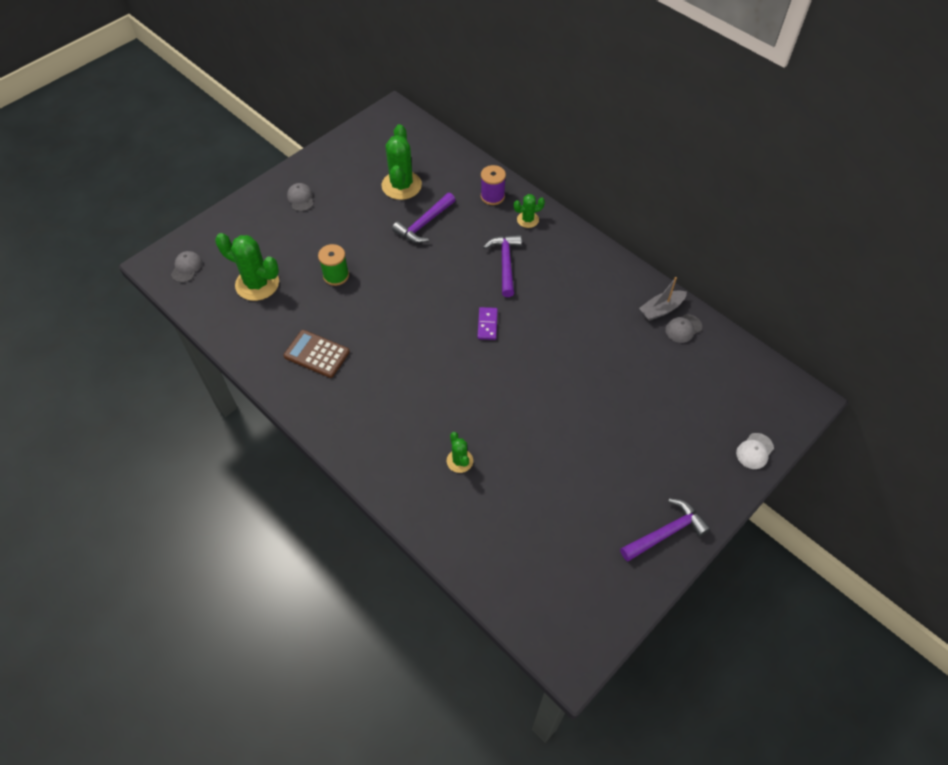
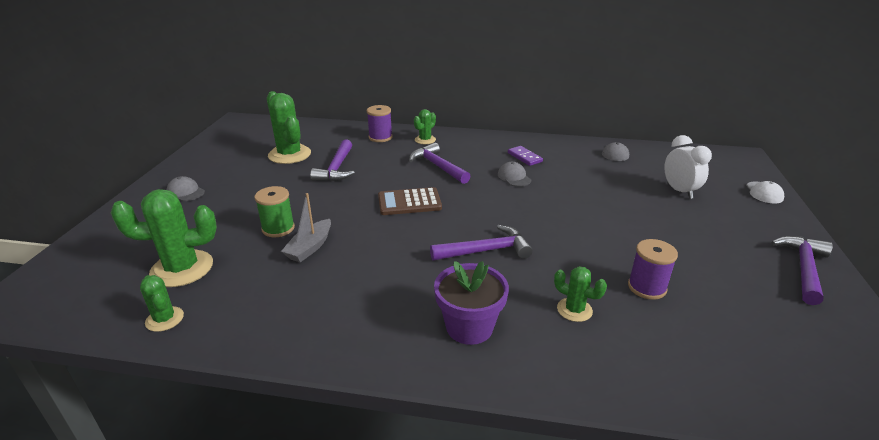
camera: 35 degrees left, 25 degrees down
(187, 267) = (62, 291): grey cap -> grey cap (514, 177)
(227, 324) = (164, 319): none -> green cactus
(317, 354) = (315, 296): brown calculator -> brown calculator (409, 202)
(384, 433) = (469, 327): none -> purple flower pot
(453, 378) = (485, 251): none -> purple hammer
(487, 324) = (470, 205): purple domino -> purple domino (524, 157)
(528, 474) = (646, 287): none -> purple spool
(661, 309) = (587, 149): grey boat -> grey boat (310, 247)
(678, 406) = (679, 191): none -> white clock

